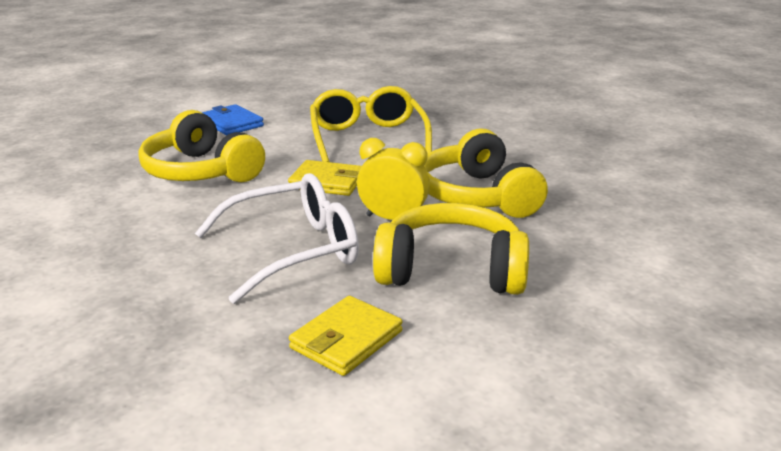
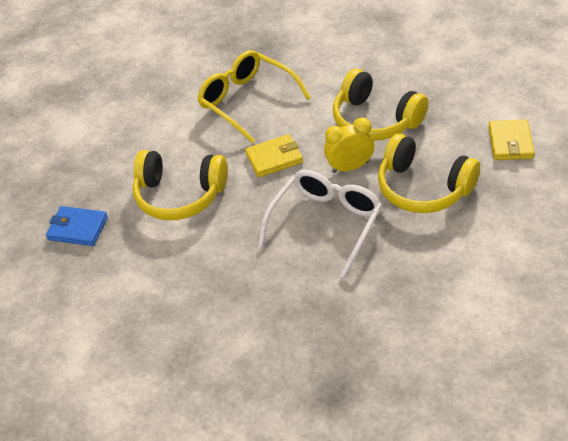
camera: 30 degrees left, 20 degrees up
(231, 124) = (131, 137): blue wallet -> blue wallet (78, 228)
(346, 340) = (424, 263): yellow wallet -> yellow wallet (510, 142)
(451, 270) = (423, 188): yellow headphones -> yellow headphones turned 120 degrees counterclockwise

